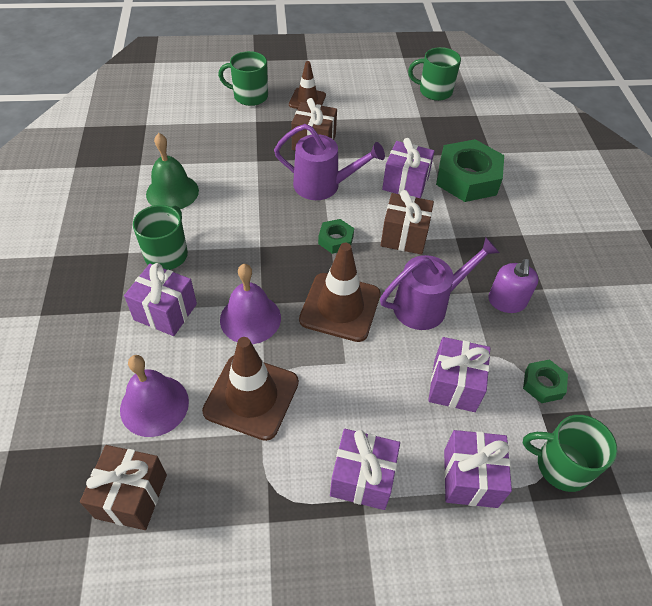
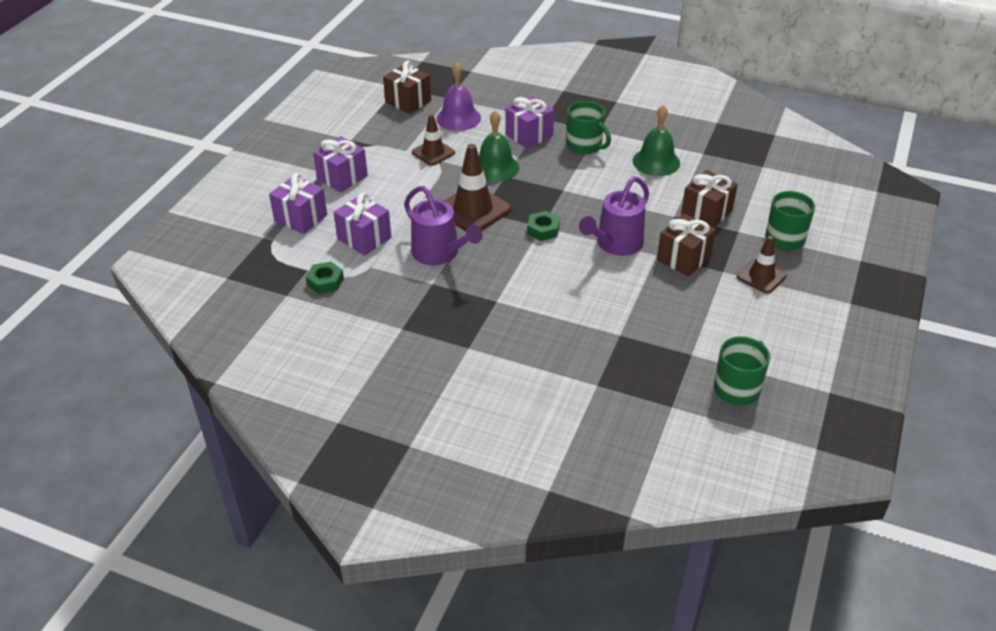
camera: 120 degrees right, 10 degrees down
(250, 318) = (495, 167): purple bell -> green bell
(251, 396) = (433, 153): brown traffic cone -> brown traffic cone, size x0.61
(404, 236) = (520, 269): brown gift -> brown gift (706, 213)
(405, 183) = (587, 298): purple gift -> none
(427, 305) = (440, 254): purple watering can -> purple watering can turned 45 degrees counterclockwise
(467, 178) = (568, 345): green nut -> none
(506, 301) = (407, 299): purple soap dispenser -> none
(561, 465) = (268, 260): green mug -> none

